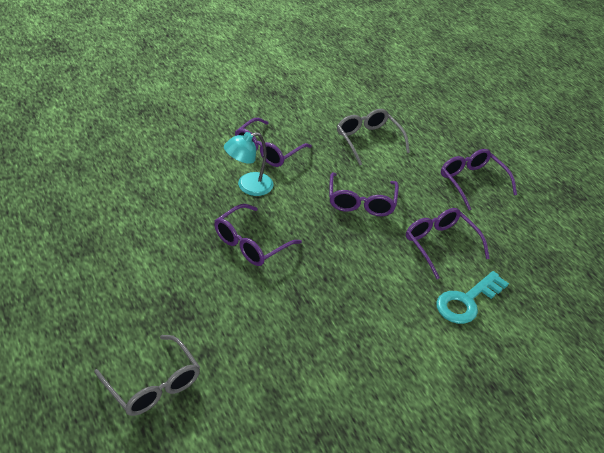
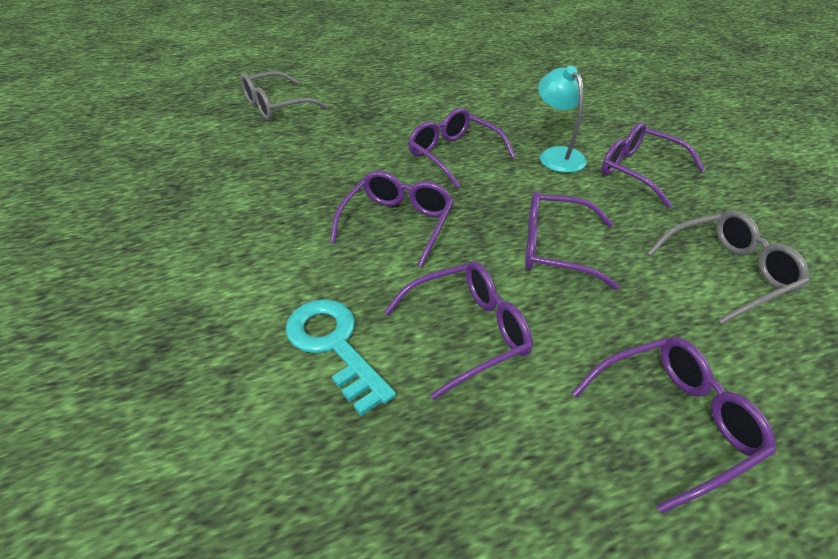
camera: 100 degrees right, 0 degrees up
(348, 276) = (398, 223): none -> purple glasses

